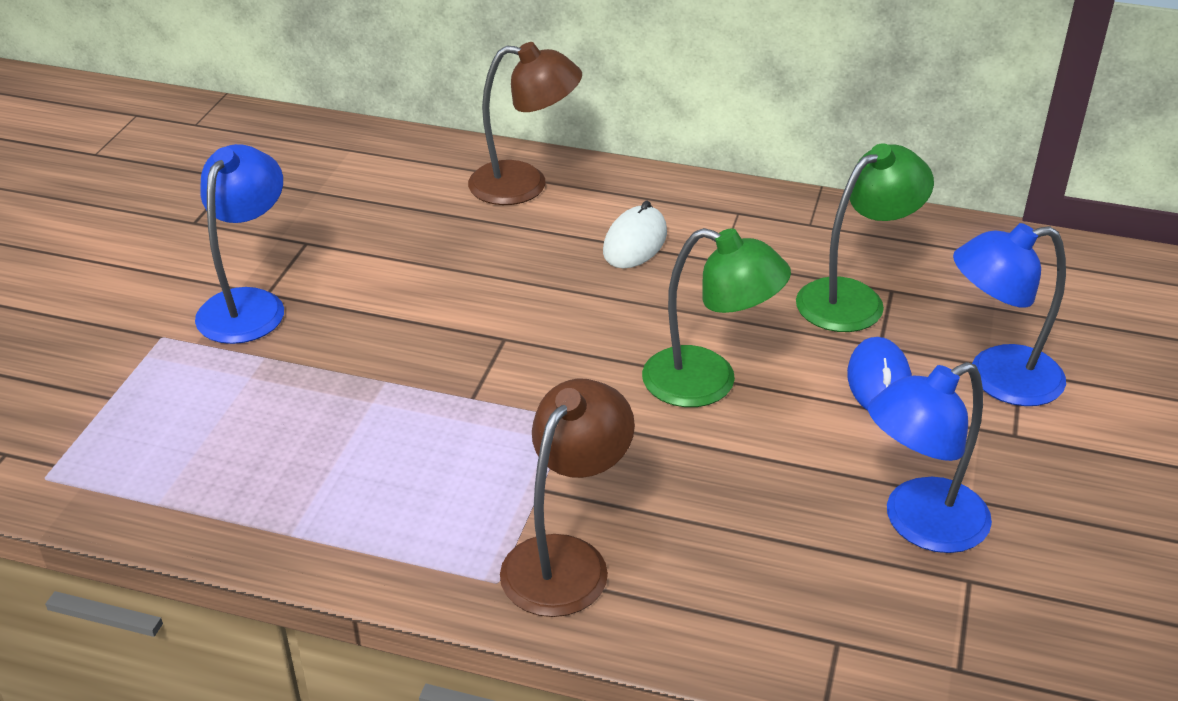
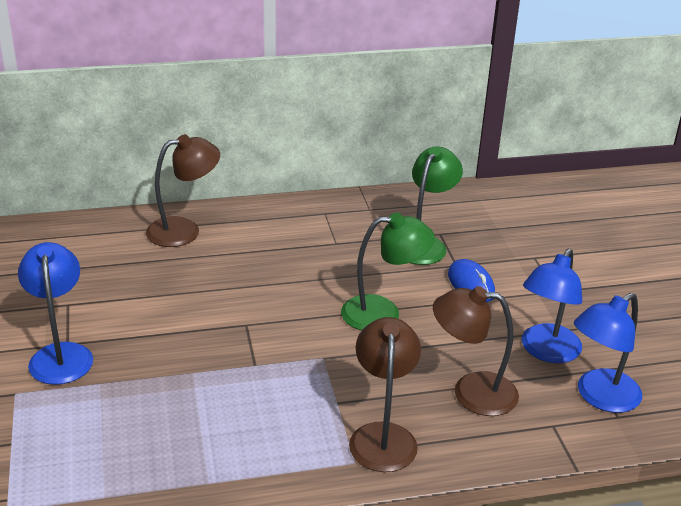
camera: 30 degrees left, 5 degrees down
(635, 243) = (279, 246): white mouse -> none
(747, 544) = (471, 392): none -> brown lamp
(997, 379) = (526, 265): blue lamp -> blue lamp (600, 397)

